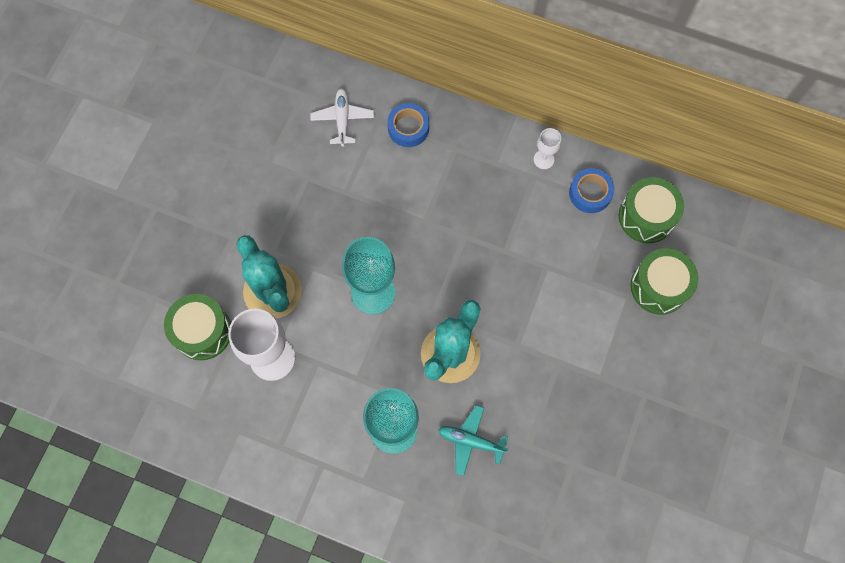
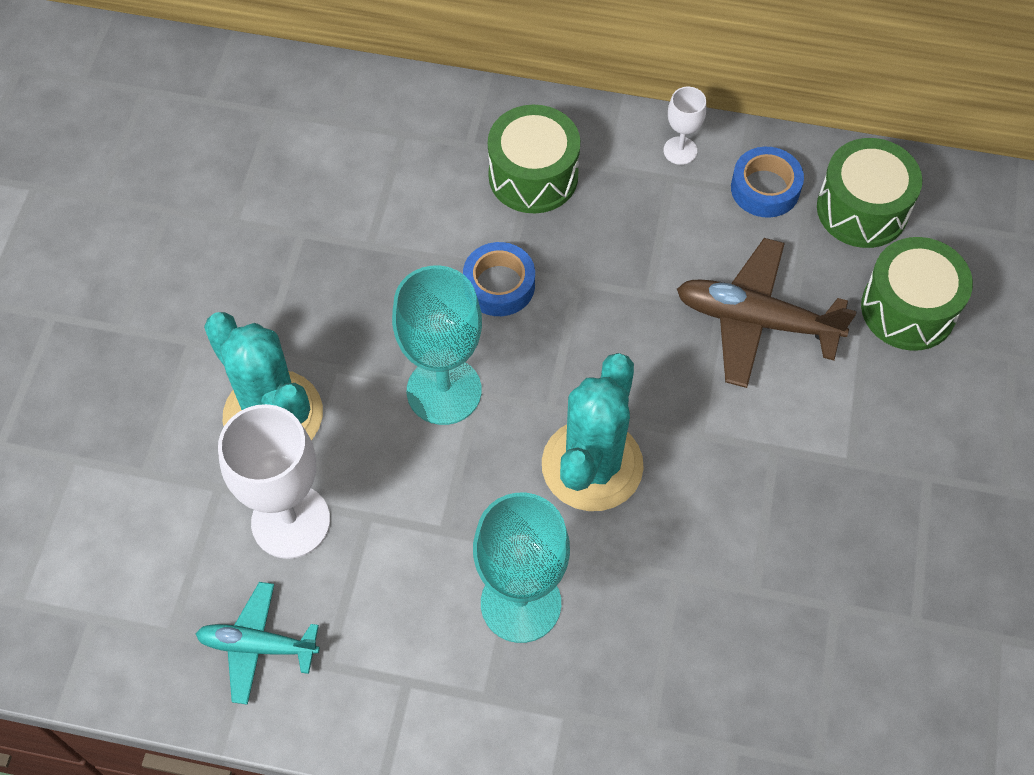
camera: 10 degrees left, 10 degrees down
(202, 331) = (163, 498): green drum -> green drum (533, 176)
(342, 119) = (345, 139): white plane -> none
(408, 128) = (454, 137): blue tape -> blue tape (499, 285)
(471, 441) = (656, 599): turquoise plane -> turquoise plane (258, 646)
(565, 279) = (756, 320): none -> brown plane

